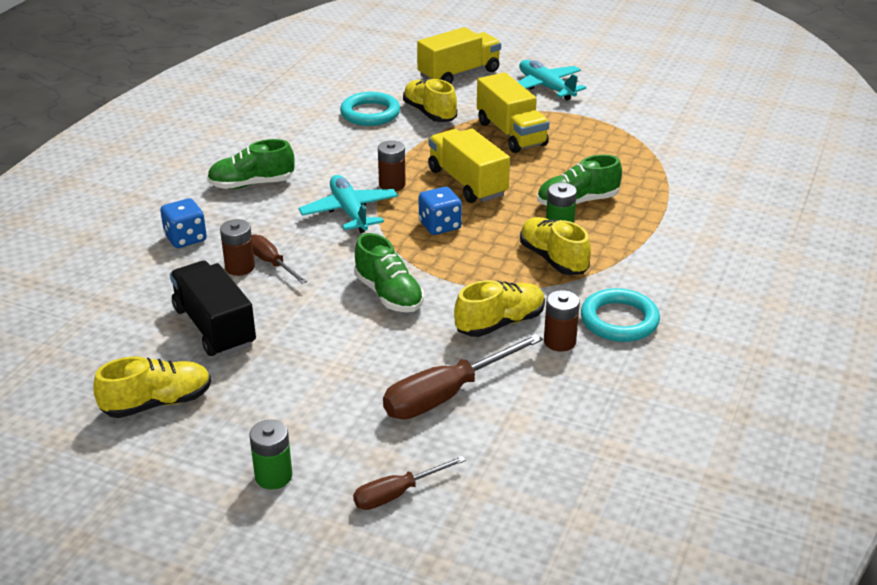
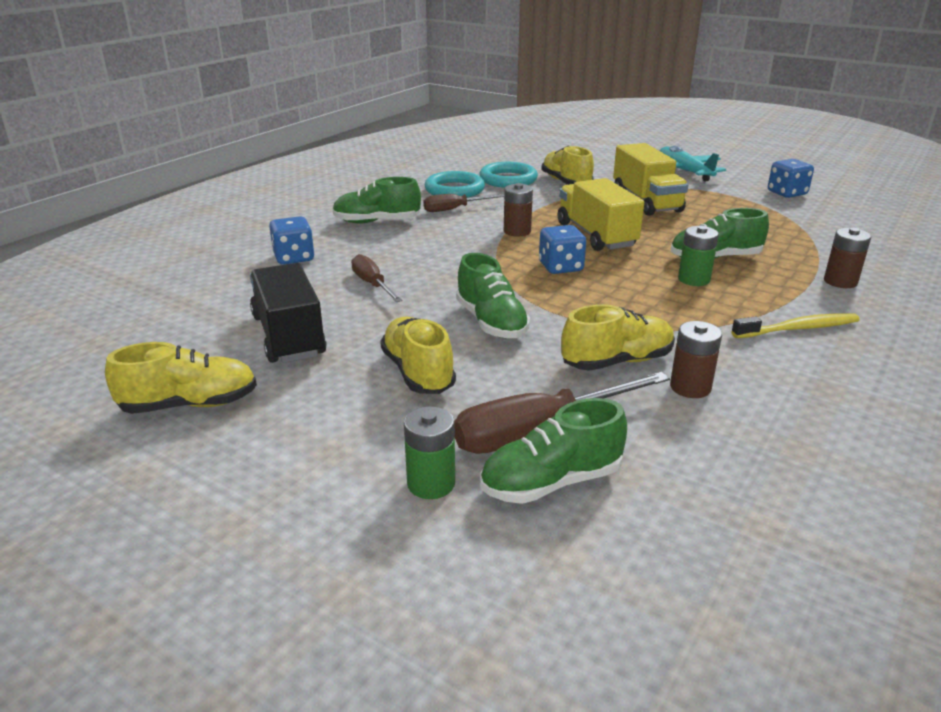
camera: 10 degrees right, 5 degrees down
(240, 267) = (338, 285): brown battery -> brown battery (840, 281)
(273, 476) = (290, 506): green battery -> green battery (431, 483)
(349, 212) = (467, 249): turquoise plane -> none
(397, 494) = (447, 550): brown screwdriver -> brown screwdriver (454, 209)
(459, 74) = (599, 158): yellow truck -> none
(461, 435) = (551, 482): none -> green shoe
(553, 259) = (685, 305): yellow shoe -> yellow shoe (418, 372)
(619, 320) = (766, 372): turquoise ring -> turquoise ring (454, 190)
(644, 110) = (786, 193): none -> blue dice
(646, 274) = (798, 328): none -> yellow toothbrush

